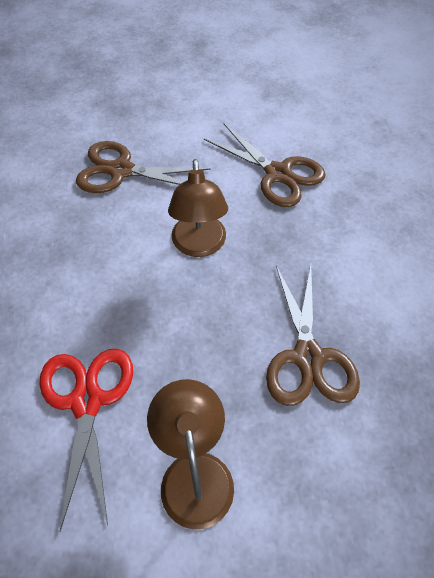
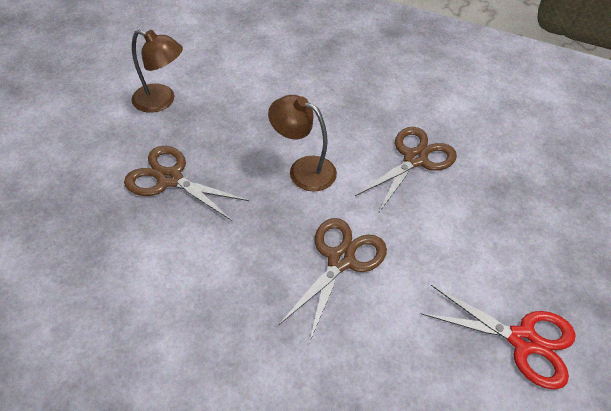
camera: 120 degrees right, 5 degrees down
(87, 401) = (238, 79): red scissors -> red scissors (523, 340)
(278, 174) = (341, 260): brown scissors -> brown scissors turned 135 degrees clockwise

